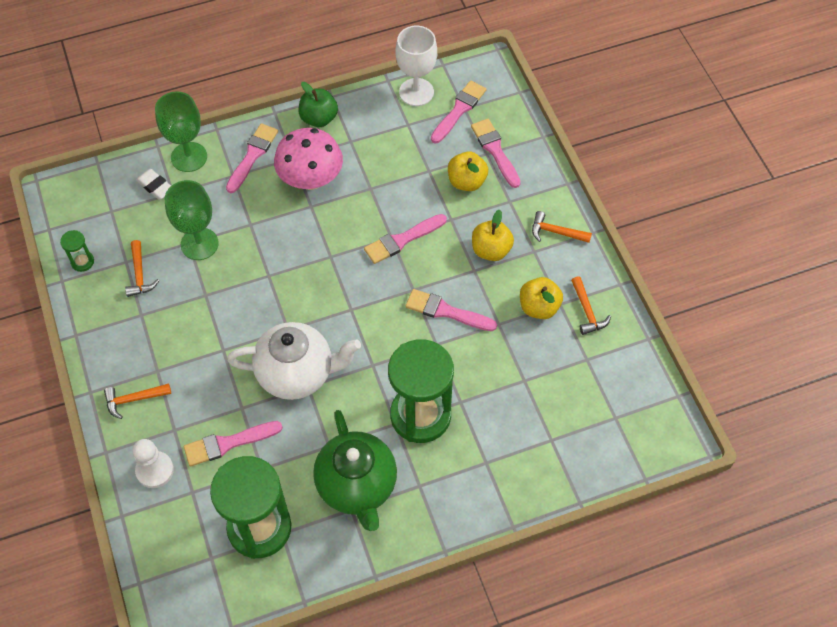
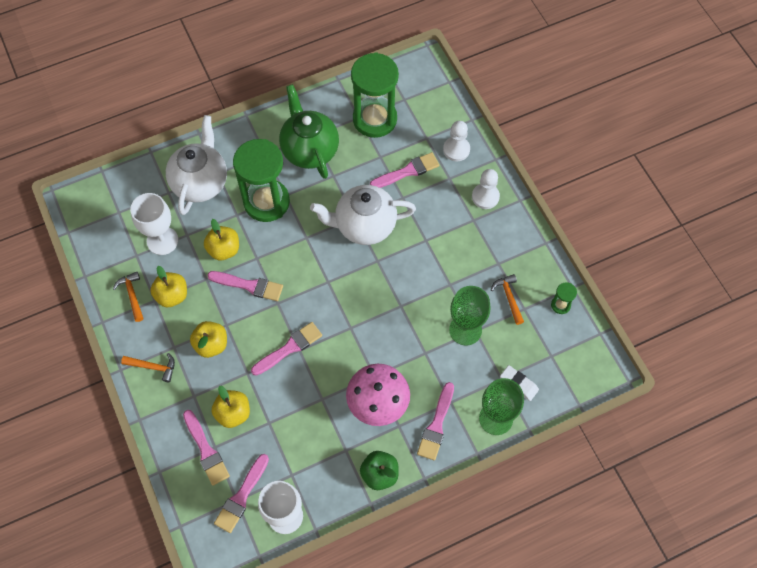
camera: 175 degrees right, 5 degrees up
(133, 400) = (485, 197): orange hammer -> white pawn
(476, 357) = (224, 249): none -> yellow apple
(508, 450) = (200, 182): none -> white teapot
(555, 375) = (162, 240): none -> white goblet

